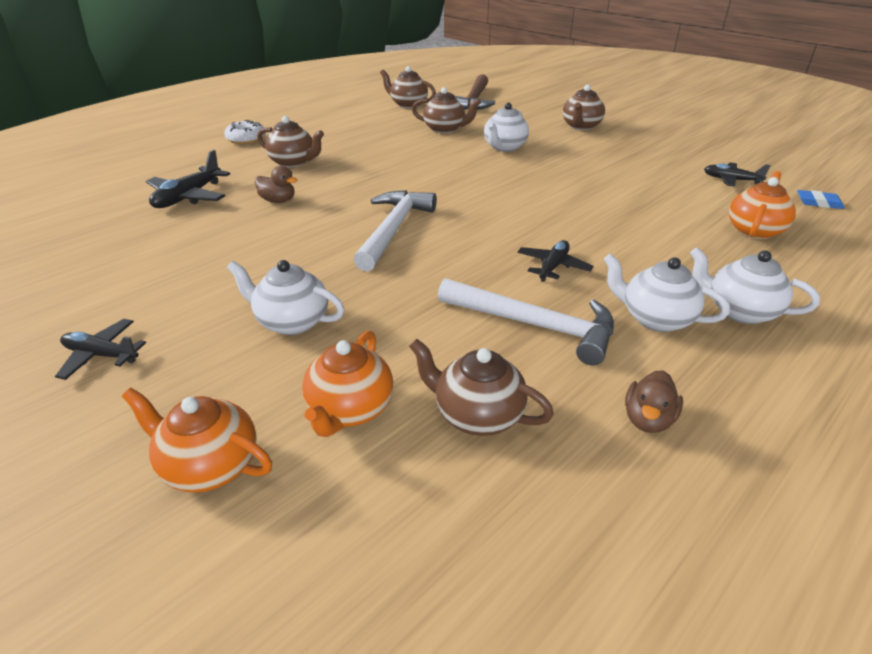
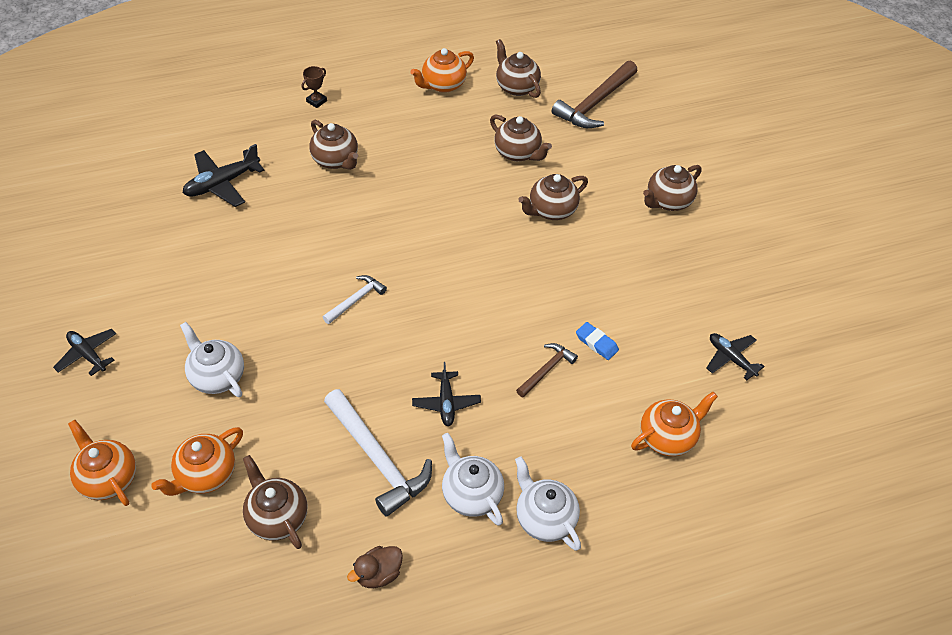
camera: 25 degrees right, 15 degrees up
(246, 139) = (316, 101): white donut -> brown trophy
(278, 201) = (289, 218): brown duck -> none
(349, 114) = (443, 85): none -> orange teapot
(394, 229) = (356, 300): white hammer -> white hammer, size x0.54
(504, 147) = (551, 210): white teapot -> brown teapot
(553, 266) = (446, 403): black plane -> black plane turned 120 degrees clockwise
(611, 222) = (547, 370): none -> brown hammer
(818, 203) = (780, 429): blue eraser -> blue eraser (596, 343)

